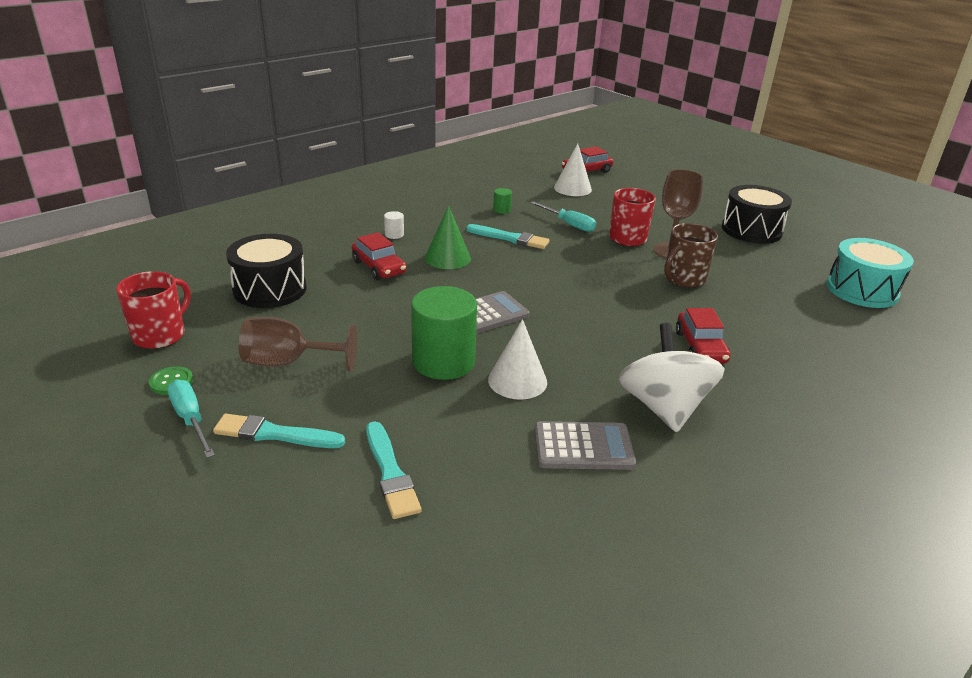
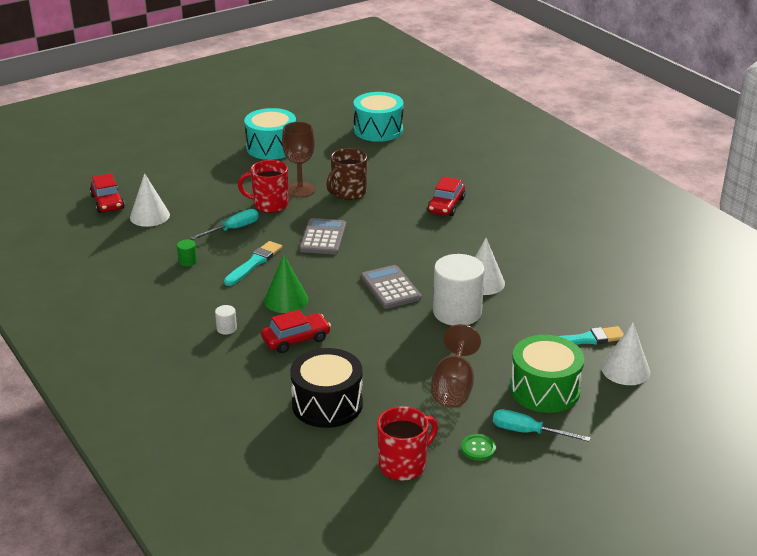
camera: 80 degrees left, 0 degrees up
(160, 335) = (403, 465): red mug -> red mug turned 105 degrees clockwise
(190, 419) = (528, 432): turquoise screwdriver -> turquoise screwdriver turned 45 degrees clockwise
(274, 434) = (545, 390): turquoise brush -> green drum
(314, 518) = (625, 370): none -> white cone
(443, 361) = (457, 312): green cylinder -> white cylinder
(583, 447) = (554, 266): grey calculator -> grey calculator (323, 237)
(663, 407) = (514, 232): white spinning top -> none
(683, 279) = (348, 193): brown mug -> brown mug turned 75 degrees clockwise
(700, 347) = (446, 205): red car -> red car turned 105 degrees clockwise
(751, 230) = (271, 147): black drum -> turquoise drum

